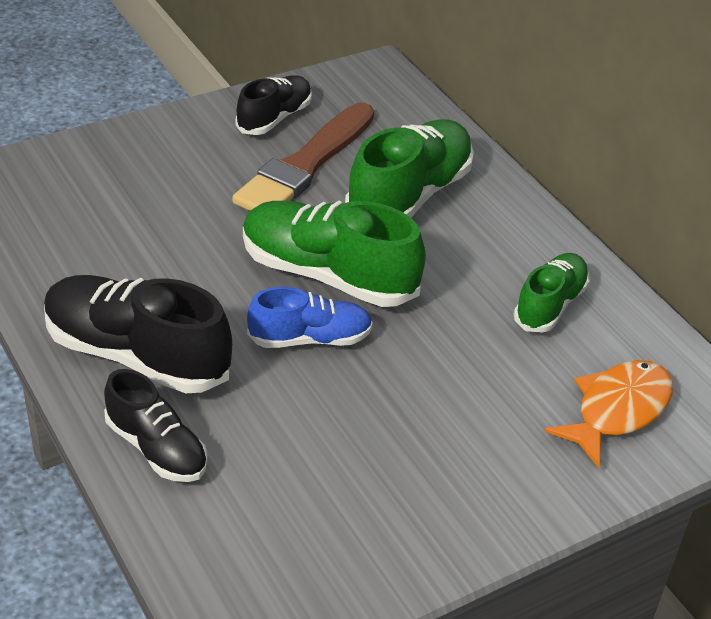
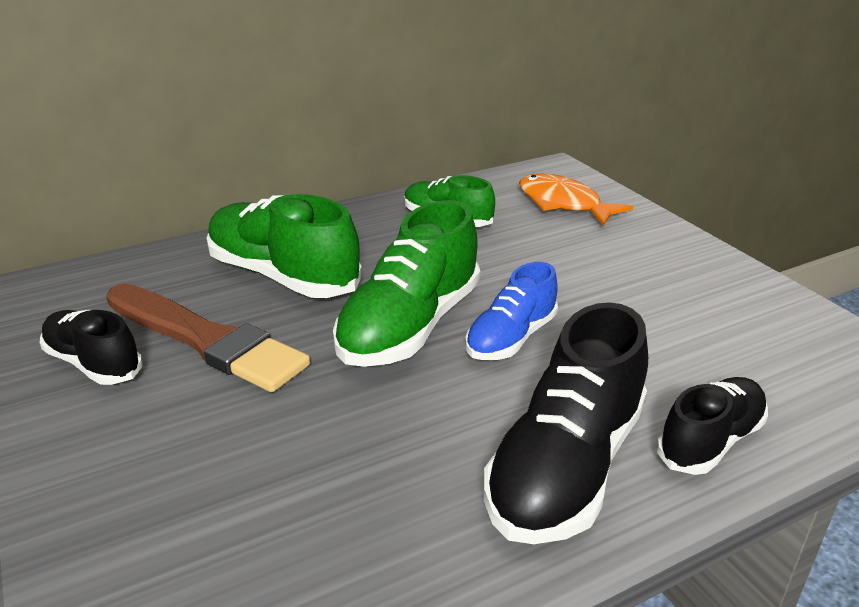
camera: 85 degrees left, 10 degrees down
(310, 339) = (511, 338): blue shoe -> blue shoe turned 135 degrees counterclockwise

